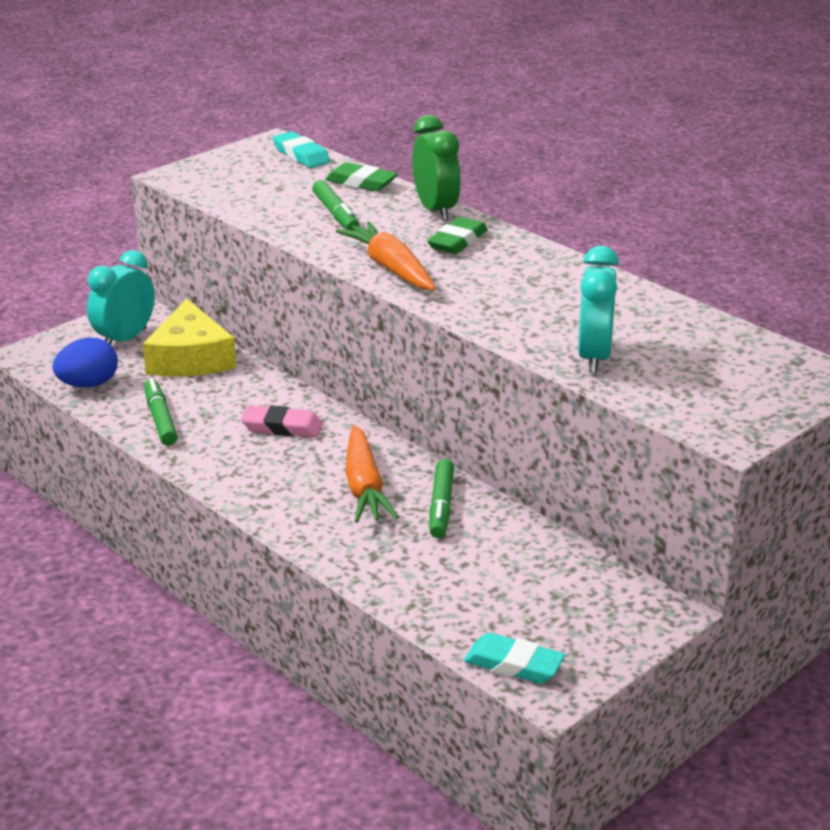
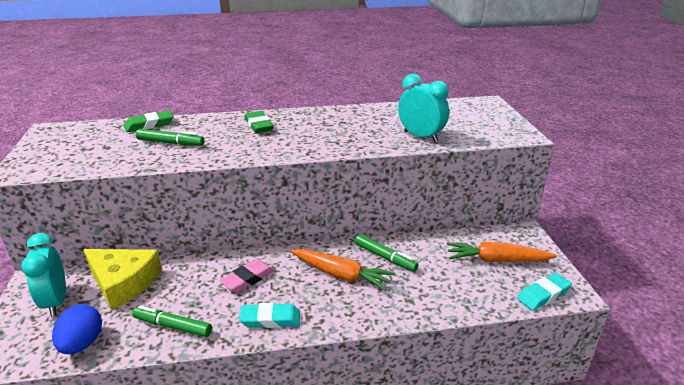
camera: 55 degrees left, 0 degrees up
(301, 155) = (83, 128): turquoise eraser -> turquoise eraser (270, 319)
(390, 268) = (258, 150): orange carrot -> orange carrot (497, 260)
(436, 210) = (216, 119): green clock -> none

